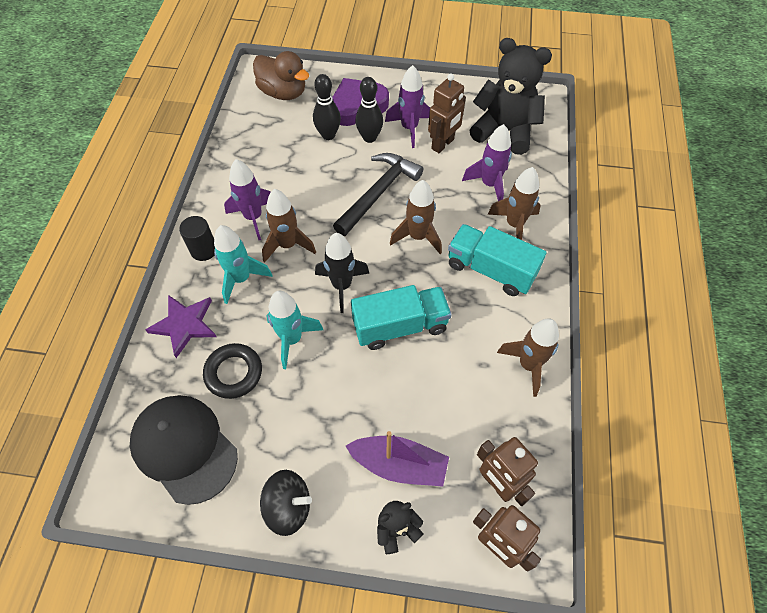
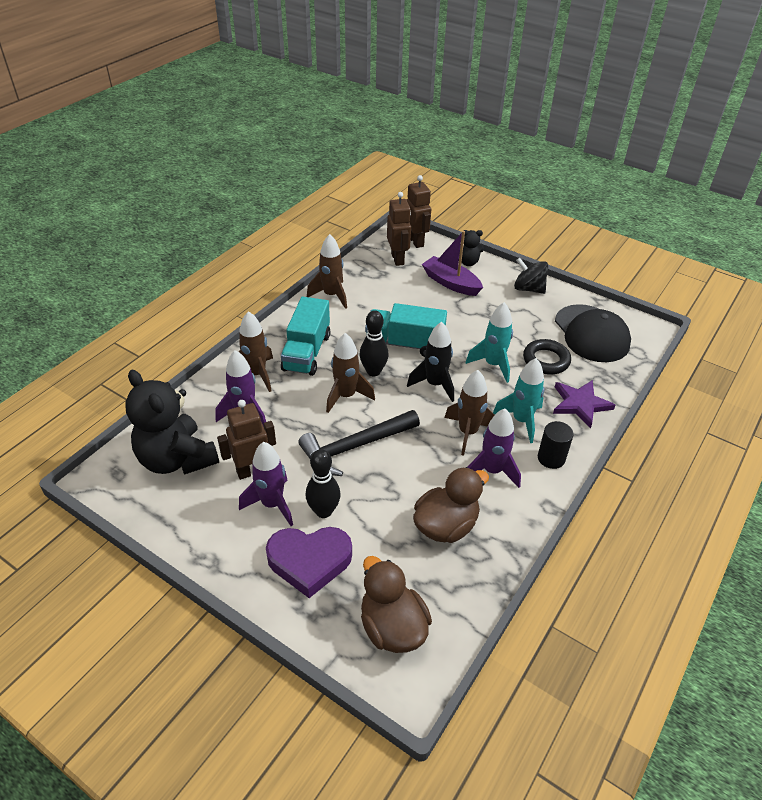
camera: 155 degrees left, 15 degrees down
(274, 161) = (446, 525): none -> brown duck
(328, 135) = (368, 534): black bowling pin -> black bowling pin (373, 371)
(490, 270) = (306, 352): turquoise truck -> turquoise truck turned 45 degrees clockwise

